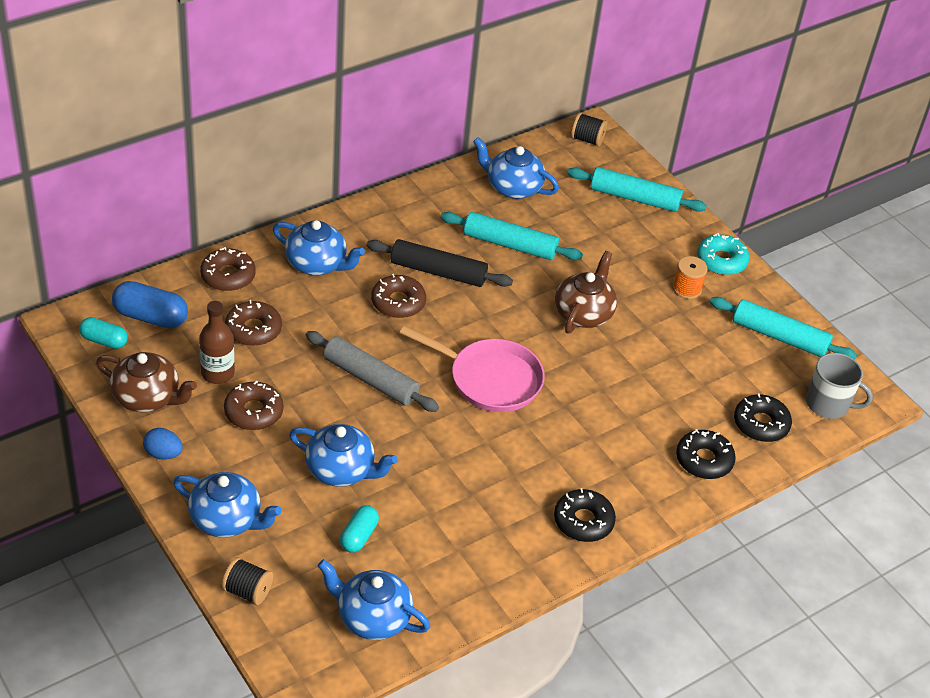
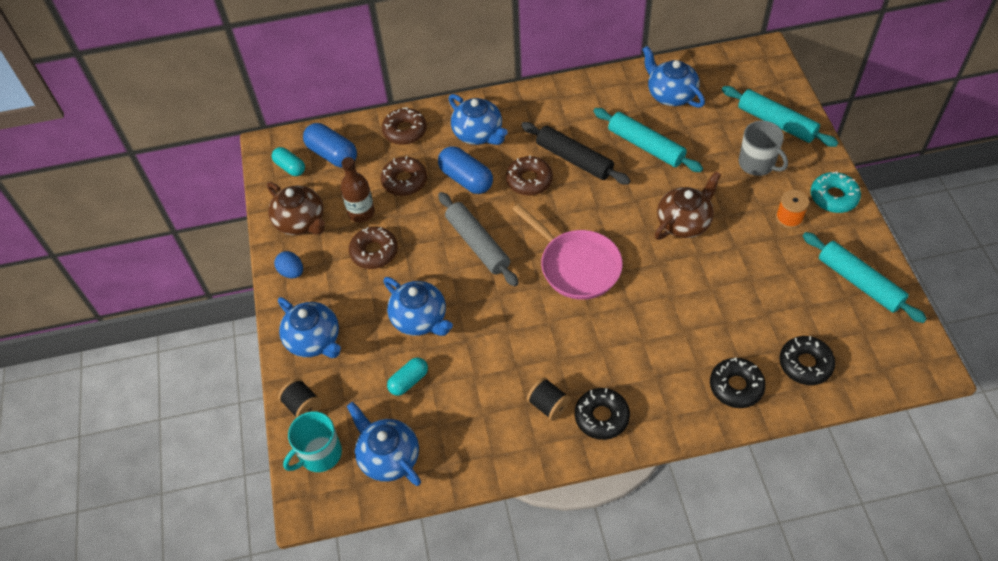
camera: 30 degrees right, 10 degrees up
(291, 635) = (319, 454): none -> turquoise mug
(325, 314) = (466, 179): none -> blue capsule
(587, 140) = (756, 61): black spool -> black spool (548, 405)
(828, 404) = (880, 360): grey mug -> grey mug (757, 163)

